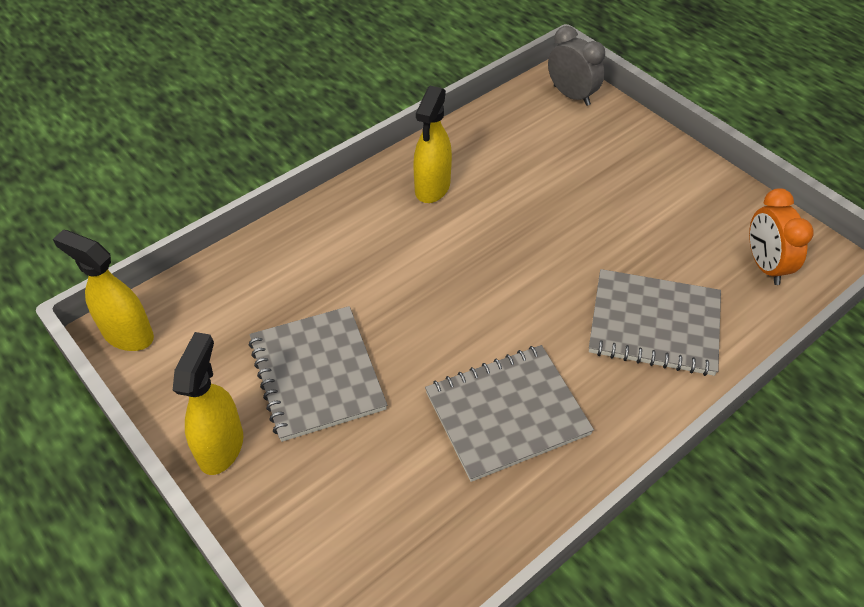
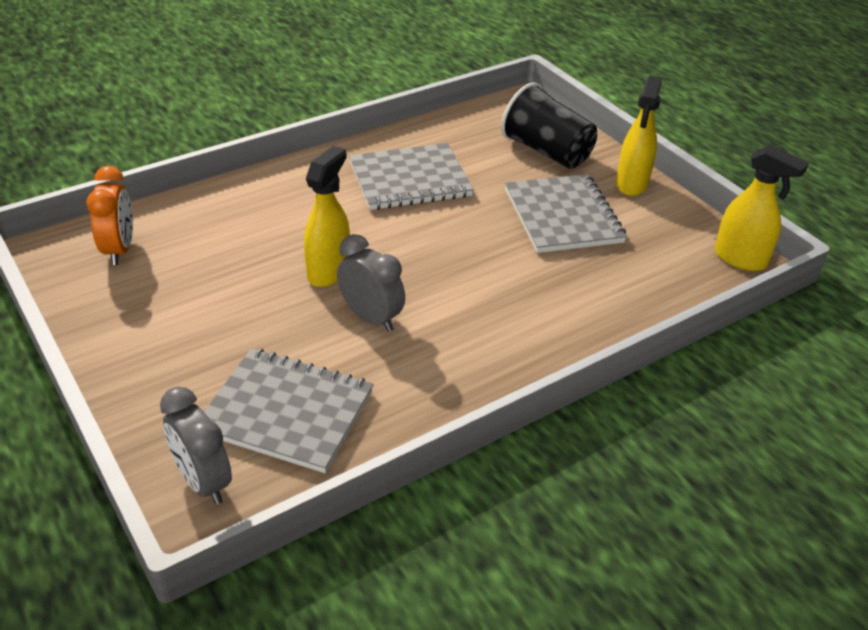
camera: 175 degrees left, 10 degrees down
(329, 503) = (546, 152): none -> black cup
(432, 188) = (439, 363): yellow spray bottle -> yellow spray bottle (329, 271)
(499, 221) = (371, 318): none -> grey clock
(654, 324) = (259, 218): grey notebook -> grey notebook (286, 412)

